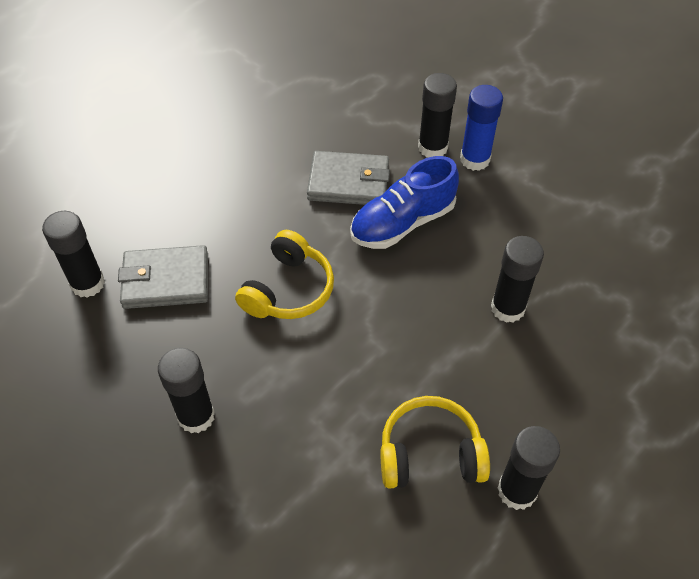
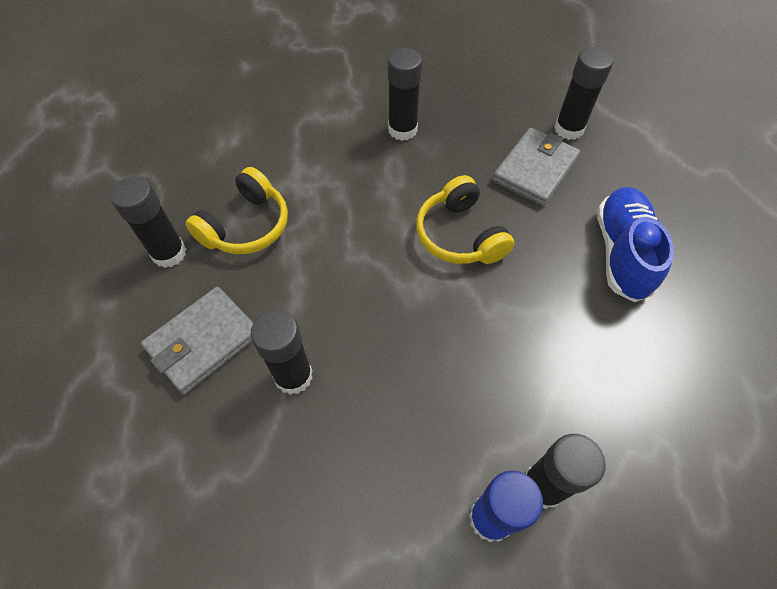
camera: 130 degrees right, 5 degrees up
(348, 182) = (549, 361): grey wallet -> grey wallet (203, 341)
(402, 223) = (459, 369): blue shoe -> blue shoe (622, 253)

